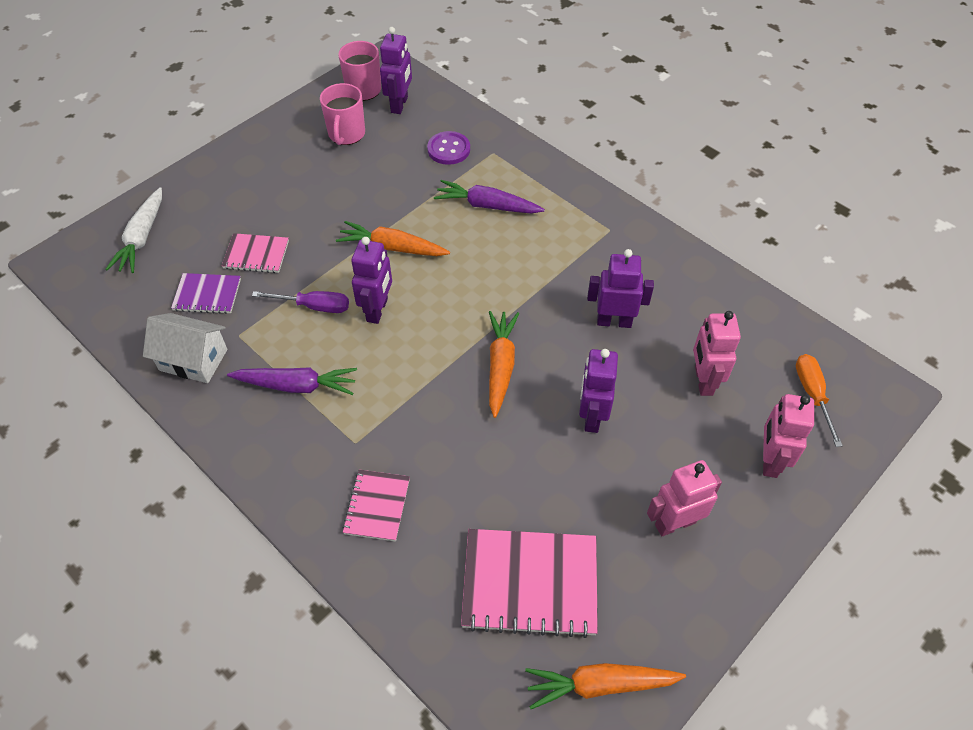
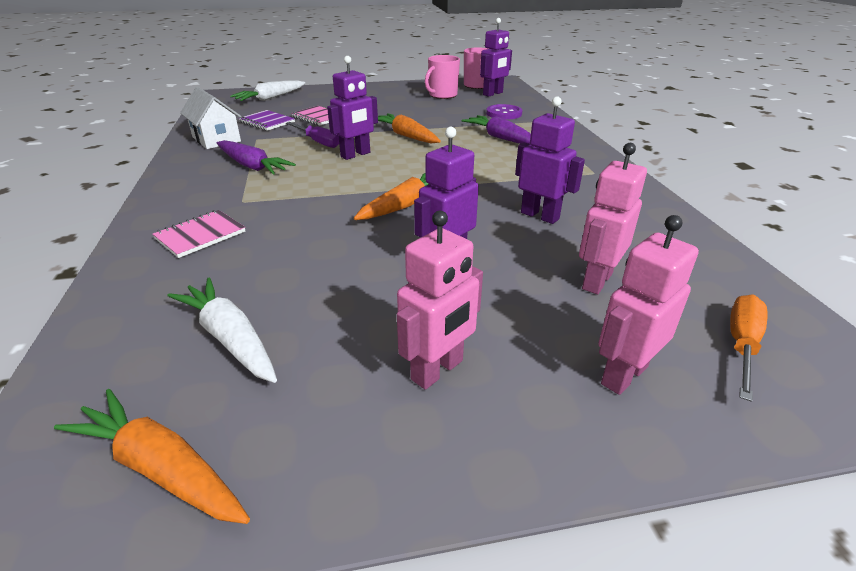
camera: 35 degrees right, 20 degrees down
(530, 583) = (230, 338): pink notebook -> white carrot
(675, 523) = (437, 370): pink robot -> pink robot turned 120 degrees clockwise

